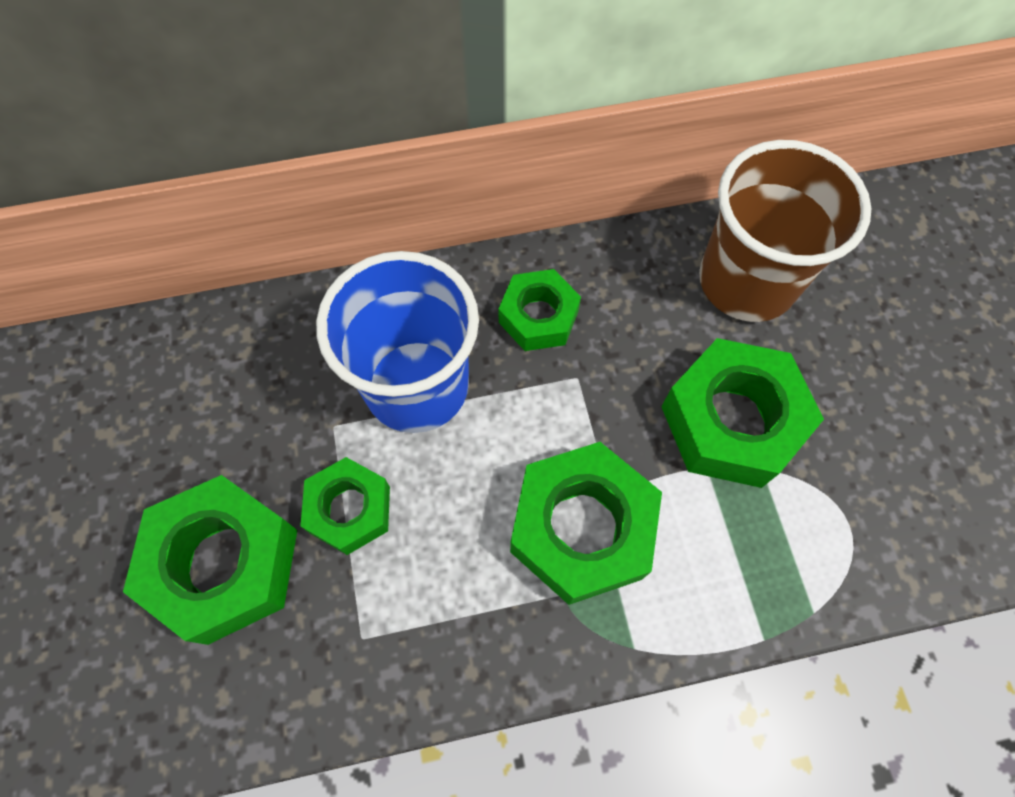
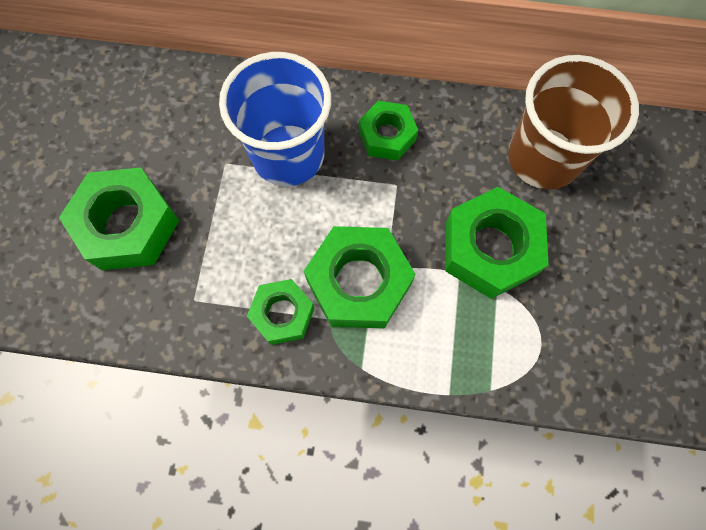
camera: 20 degrees right, 5 degrees up
(349, 509) = (216, 219): green nut -> green nut (282, 314)

